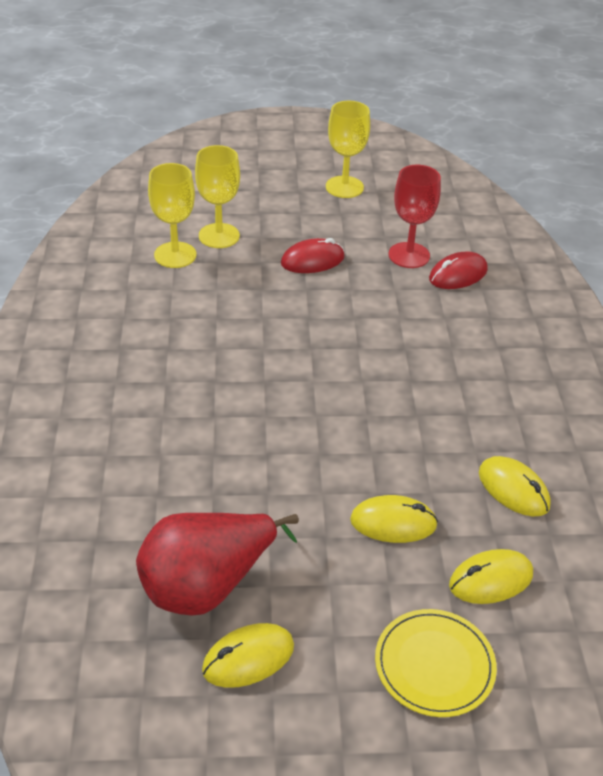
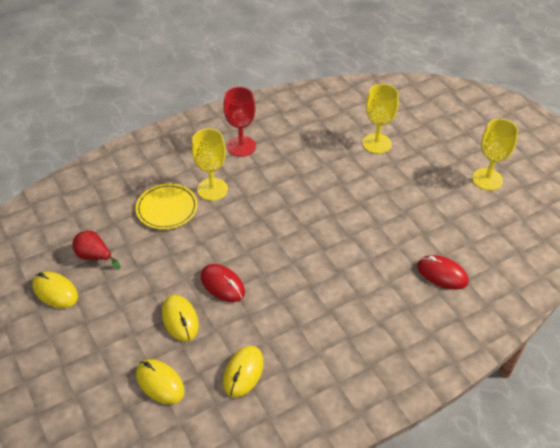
camera: 65 degrees right, 5 degrees up
(175, 255) = (341, 134): yellow goblet -> yellow goblet (212, 189)
(208, 584) = (94, 256): red pear -> red pear, size x0.52
(312, 260) = (390, 194): red mouse -> red mouse (222, 285)
(409, 255) = (440, 240): red goblet -> red goblet (241, 146)
(434, 665) = (84, 374): yellow plate -> yellow plate (167, 208)

